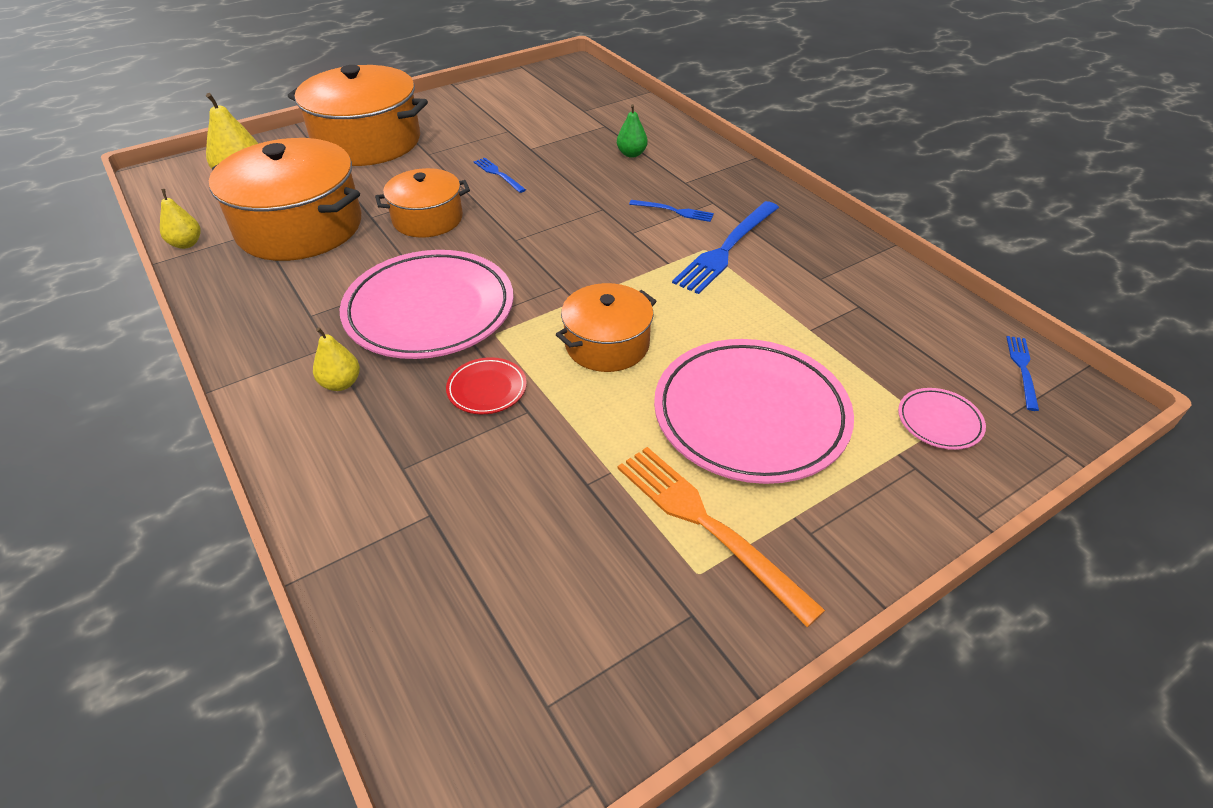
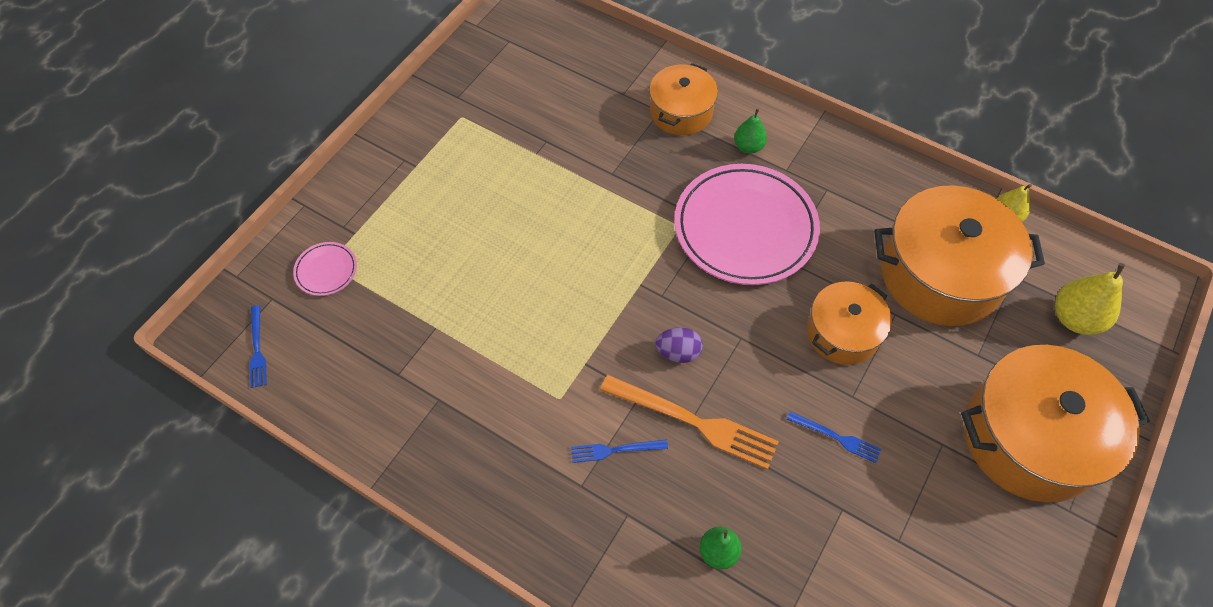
camera: 155 degrees right, 15 degrees up
(341, 383) = (748, 147): yellow pear -> green pear
(487, 389) = (650, 179): red plate -> none
(578, 246) = (678, 352): none -> purple egg
(607, 344) = (590, 248): orange pot -> orange pot (681, 111)
(708, 525) = (465, 143): orange fork -> orange fork (694, 422)
(726, 249) = (539, 408): blue fork -> none
(750, 415) = (461, 226): pink plate -> none

